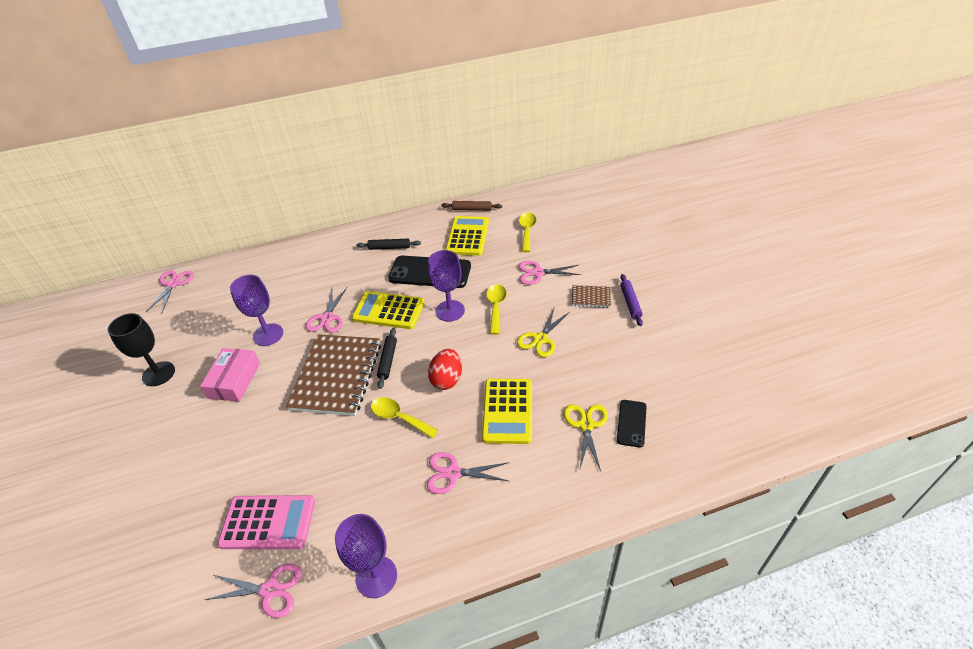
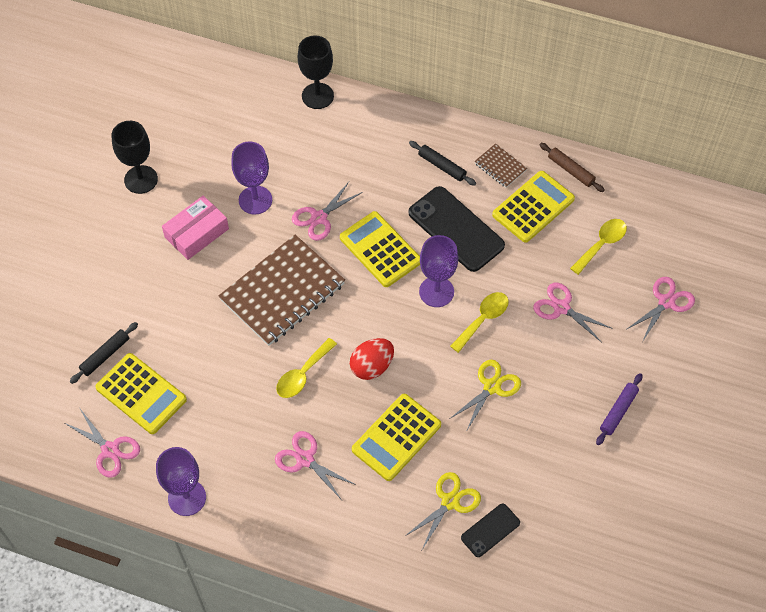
camera: 35 degrees right, 15 degrees up
(173, 284) = (210, 72): pink scissors -> pink scissors (666, 302)
(268, 522) = (141, 394): pink calculator -> yellow calculator
(269, 257) = (317, 96): none -> black goblet
(388, 360) = (337, 307): black rolling pin -> black rolling pin (105, 355)
(399, 417) = (302, 374): yellow spoon -> yellow spoon turned 120 degrees counterclockwise
(540, 339) = (492, 387): yellow scissors -> yellow scissors turned 150 degrees clockwise
(591, 297) = (585, 376): brown notebook -> brown notebook (500, 167)

